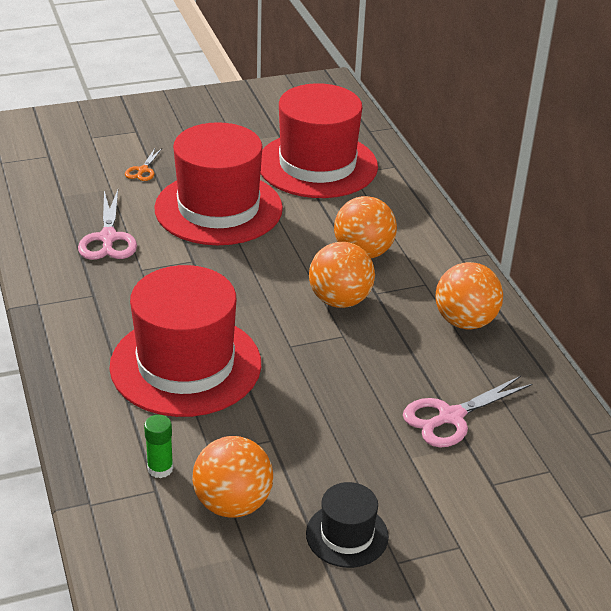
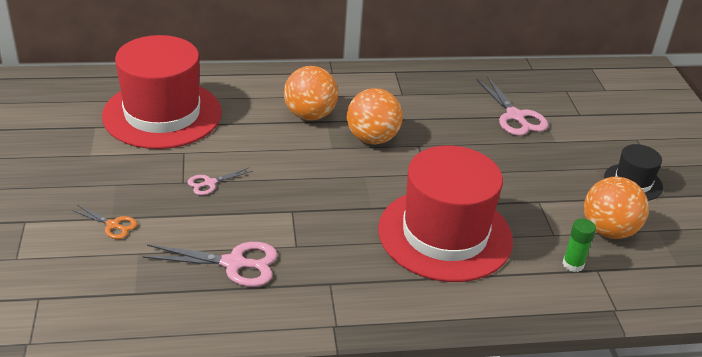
camera: 80 degrees left, 0 degrees up
(218, 208) = (210, 183): red hat -> pink scissors
(465, 321) = (410, 88): orange ball -> none

